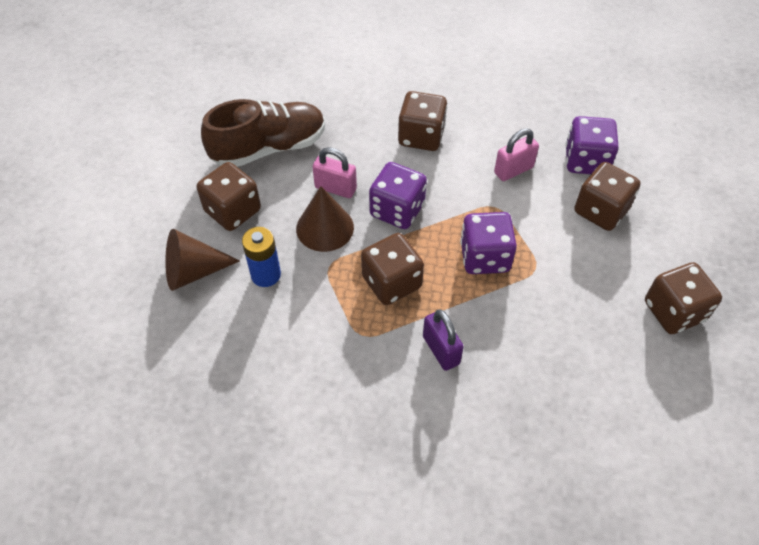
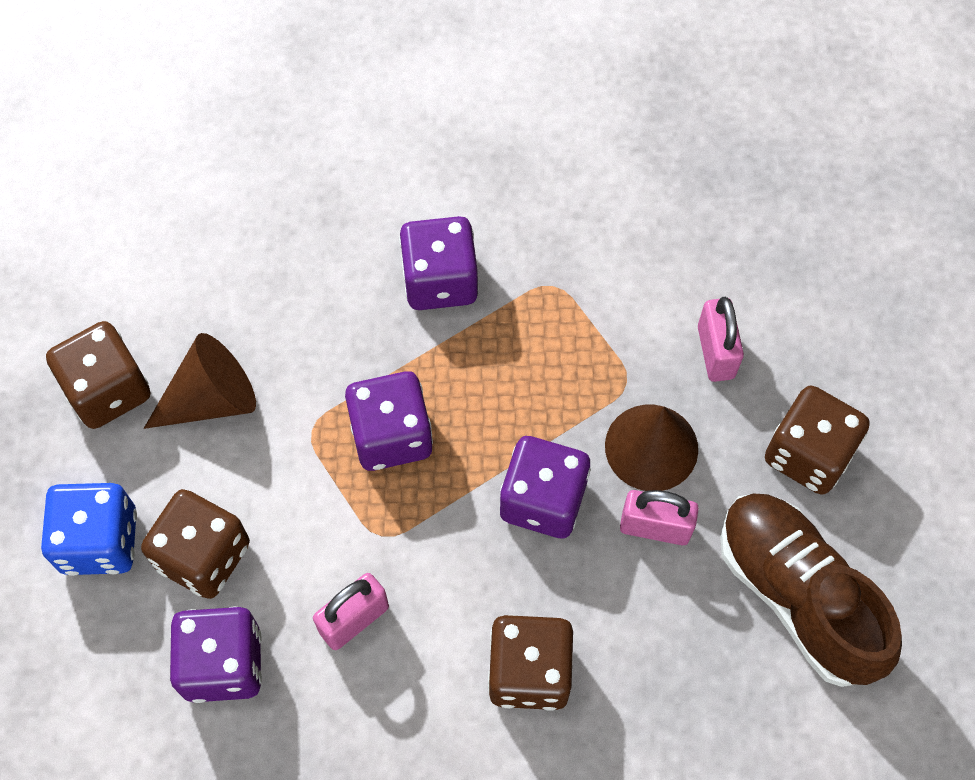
camera: 170 degrees right, 10 degrees up
(193, 271) = (823, 340): brown cone -> brown cone (211, 398)
(266, 275) = (716, 352): blue battery -> pink padlock
(269, 148) = (797, 596): brown shoe -> brown shoe turned 90 degrees clockwise
(391, 282) = (527, 370): brown dice -> none
(441, 350) = (440, 281): purple padlock -> purple dice
(664, 226) = (100, 541): none -> blue dice

